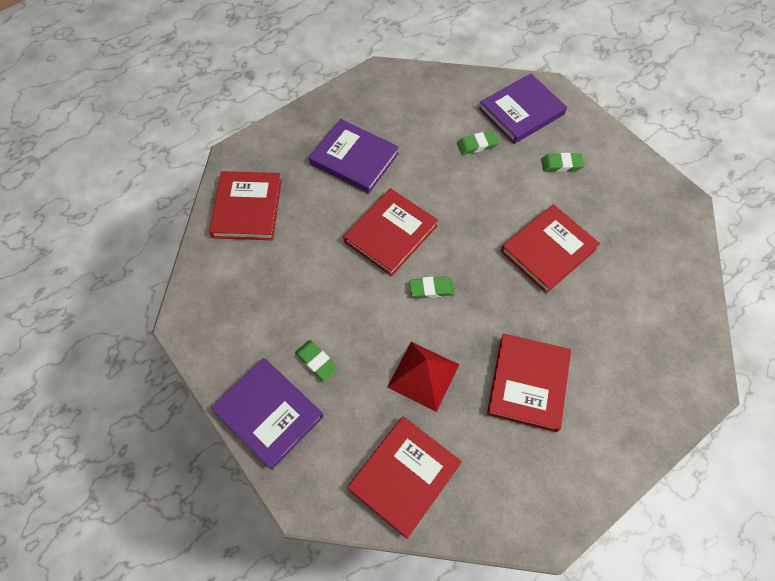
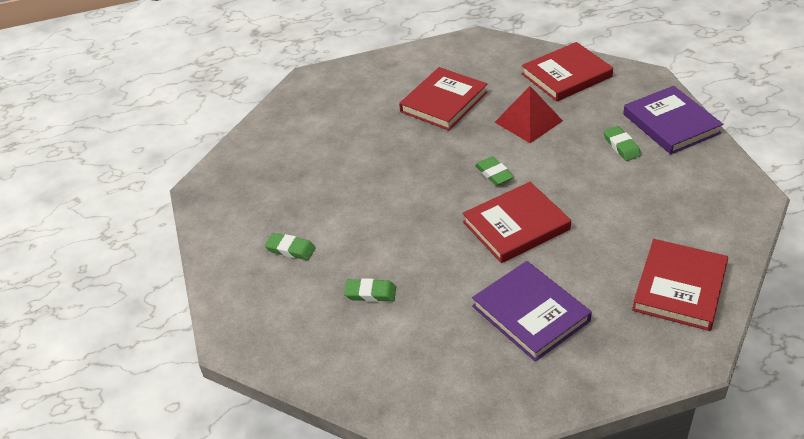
camera: 155 degrees left, 20 degrees down
(431, 289) = (494, 174): green eraser -> green eraser turned 45 degrees clockwise
(521, 112) = (290, 320): purple book -> none
(548, 250) = (364, 179): red book -> none

